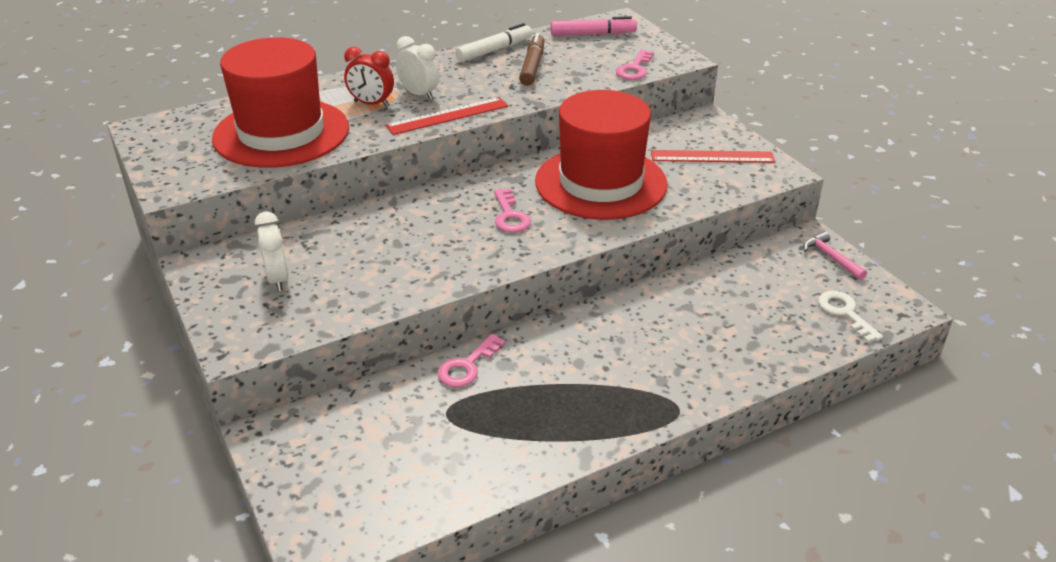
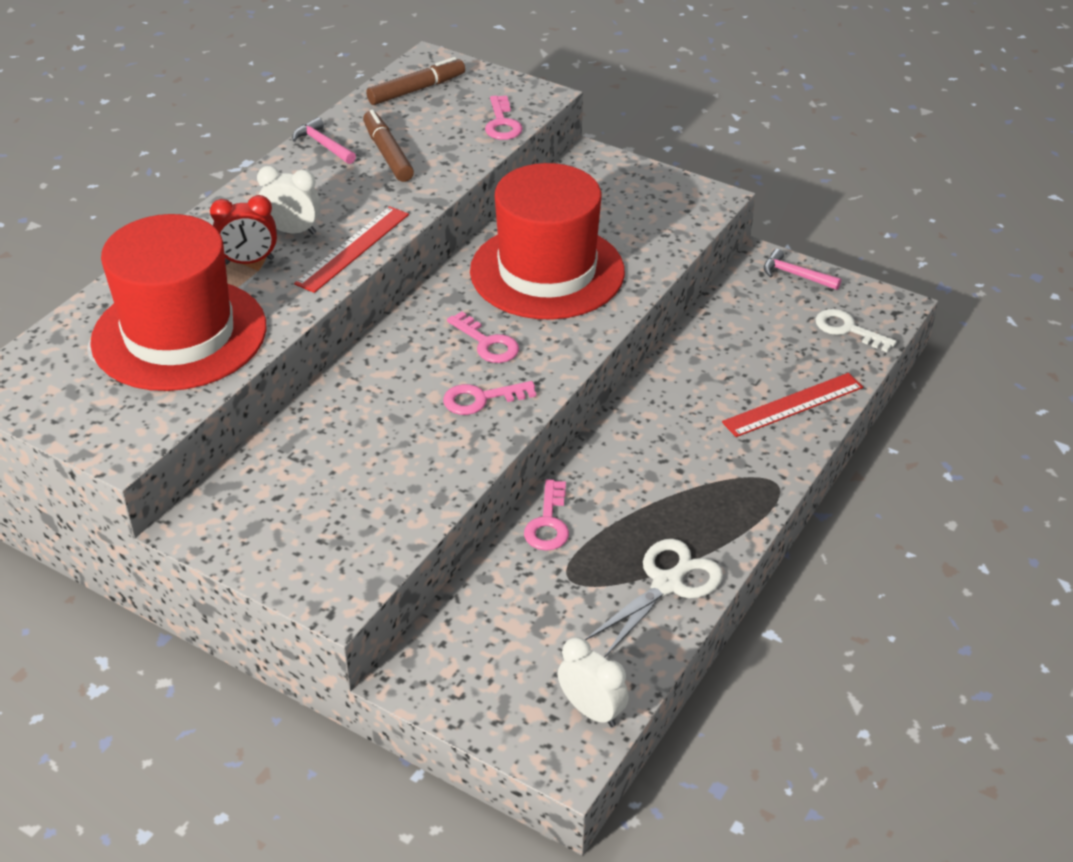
camera: 30 degrees left, 5 degrees up
(278, 279) = (306, 508): white clock -> white clock (591, 710)
(469, 251) = (481, 399): none -> pink key
(494, 50) = (323, 145): white marker -> pink hammer
(518, 450) = (667, 584): none -> white scissors
(592, 34) = (416, 90): pink marker -> brown marker
(712, 156) = (632, 202): red ruler -> red ruler (793, 404)

